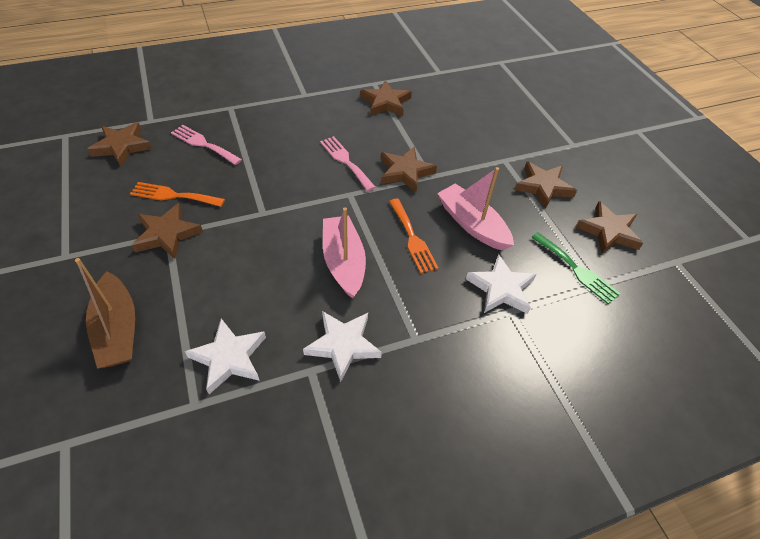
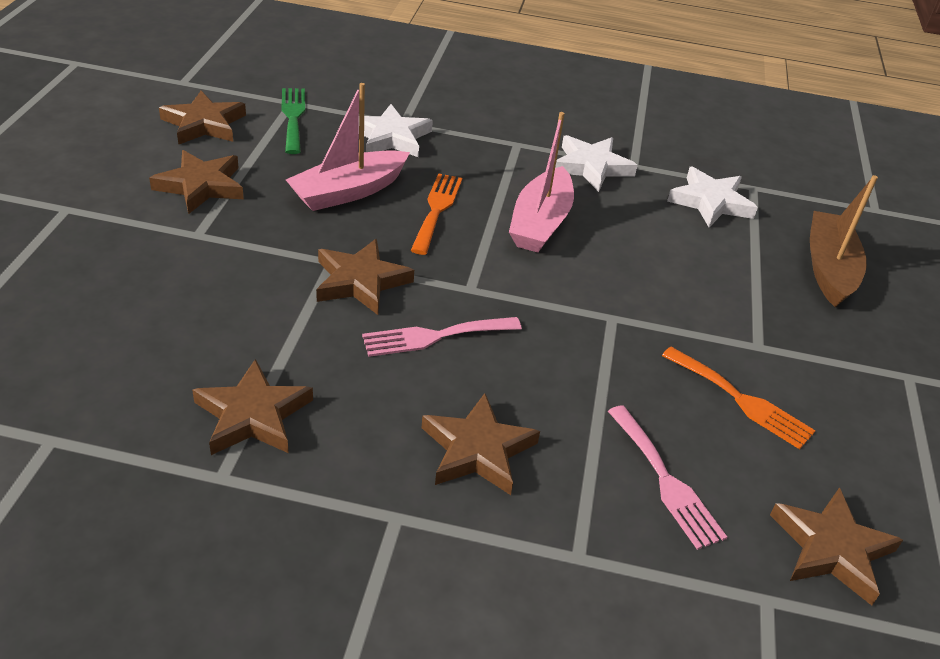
camera: 150 degrees left, 10 degrees down
(167, 234) = (759, 345): brown star -> brown star (477, 450)
(345, 161) = (435, 336): pink fork -> pink fork turned 75 degrees clockwise
(472, 224) = (348, 192): pink boat -> pink boat turned 60 degrees clockwise

